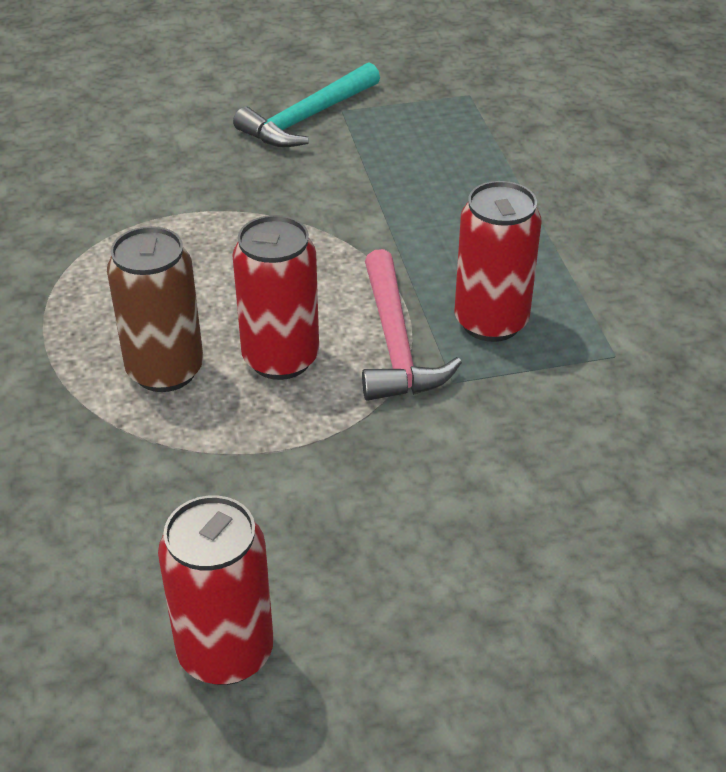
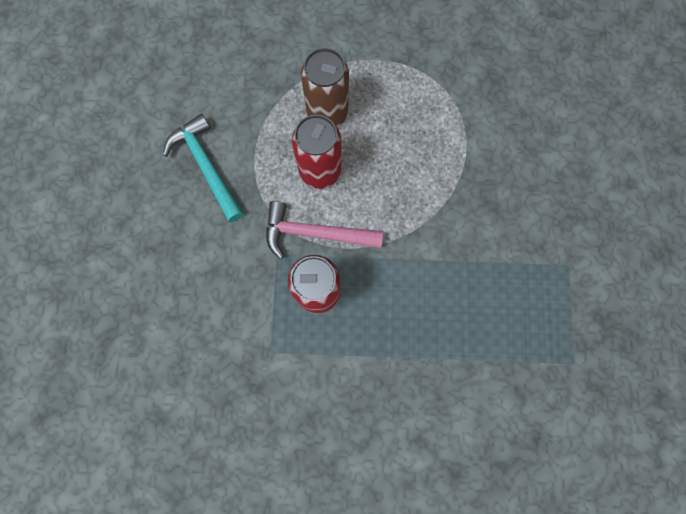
camera: 105 degrees right, 35 degrees up
(225, 652) = (146, 112): red can -> none
(307, 118) = (561, 239): turquoise hammer -> turquoise hammer (206, 166)

